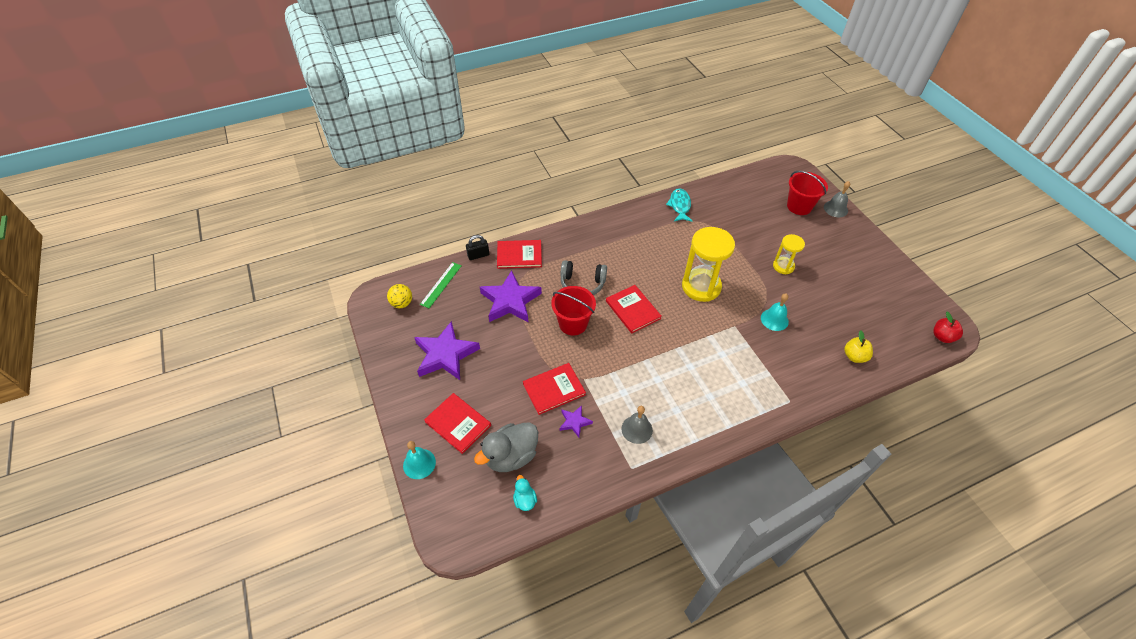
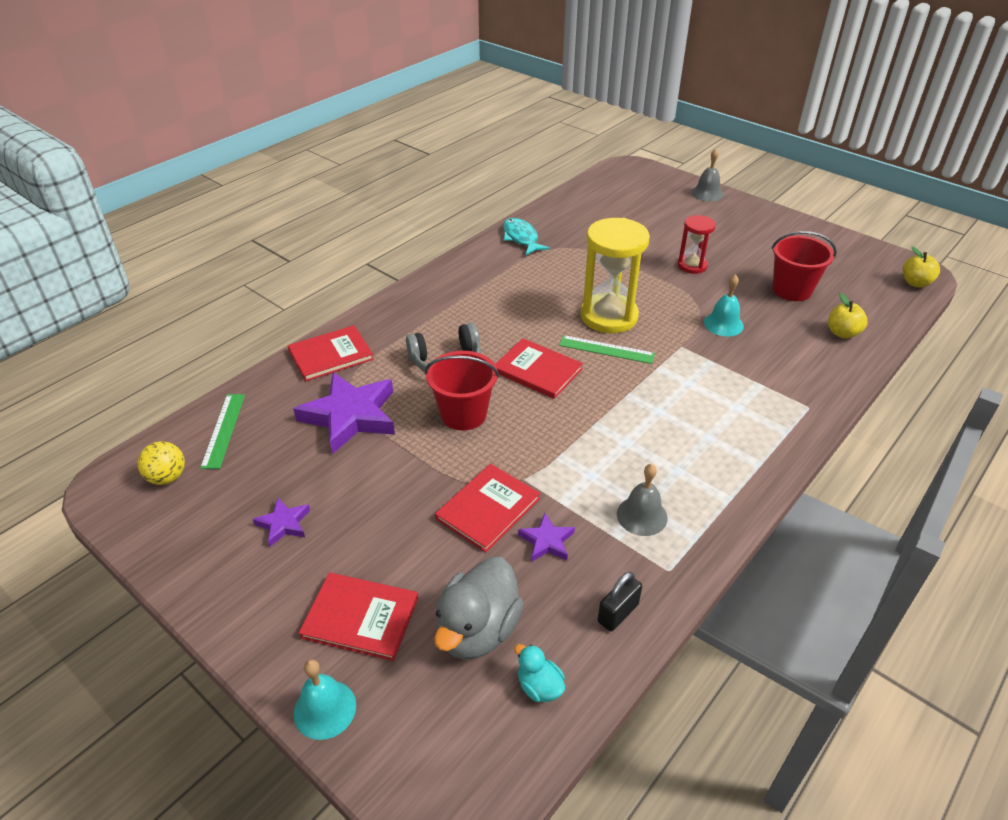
camera: 25 degrees left, 10 degrees down
(445, 354) = (283, 524): purple star -> purple star, size x0.48
(478, 255) = (265, 374): black padlock -> black padlock (618, 613)
(684, 310) = (606, 349): none -> green ruler
(783, 266) = (692, 265): yellow hourglass -> red hourglass
(799, 206) = (665, 202): red bucket -> red bucket (792, 290)
(942, 337) = (915, 283): red apple -> yellow apple

